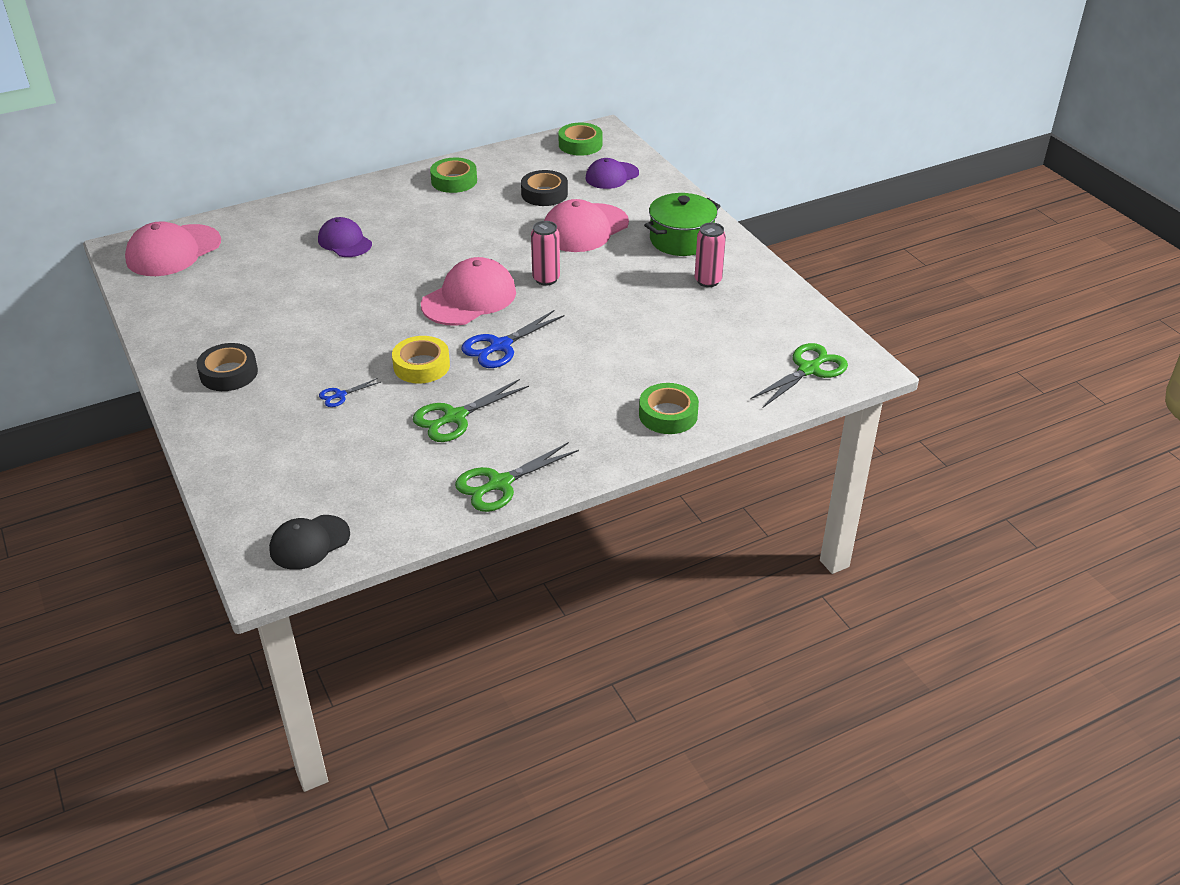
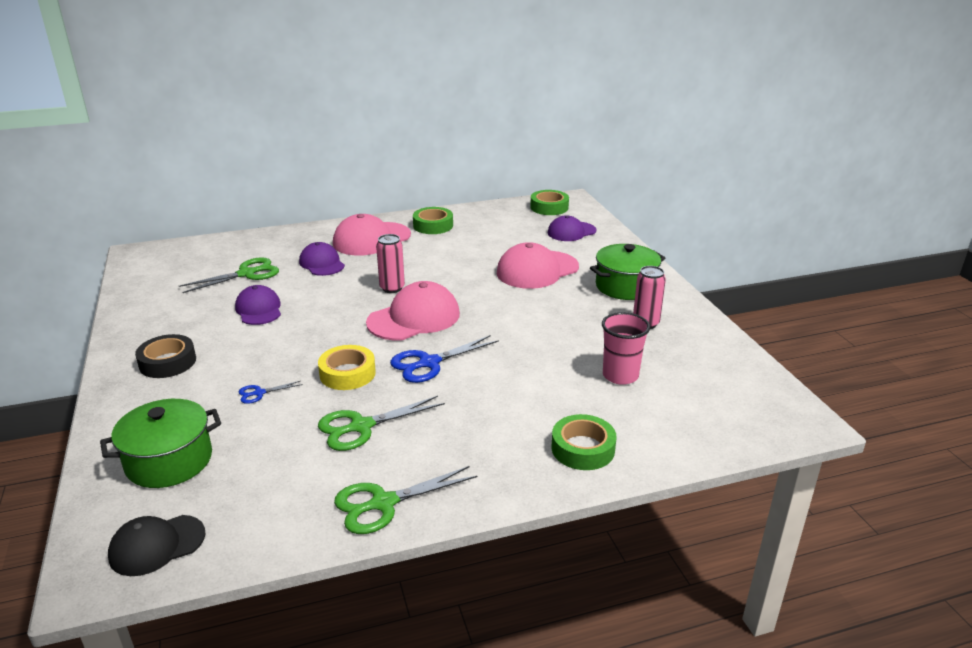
camera: 10 degrees right, 10 degrees down
(173, 251) = (176, 259): pink cap -> pink cap (371, 239)
(282, 470) = (169, 461): none -> green pot
(298, 304) = (259, 309): none -> purple cap
(544, 194) = (508, 241): black tape -> none
(546, 279) = (490, 308): pink can -> pink can (392, 288)
(691, 340) = (620, 375): none -> pink cup
(808, 369) = (742, 418): green scissors -> green scissors (246, 274)

